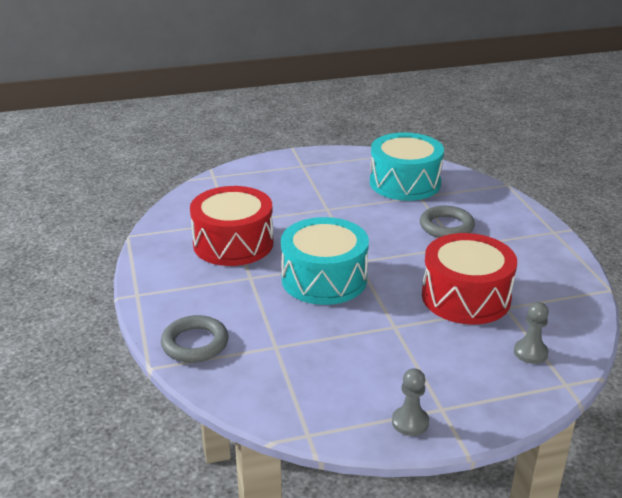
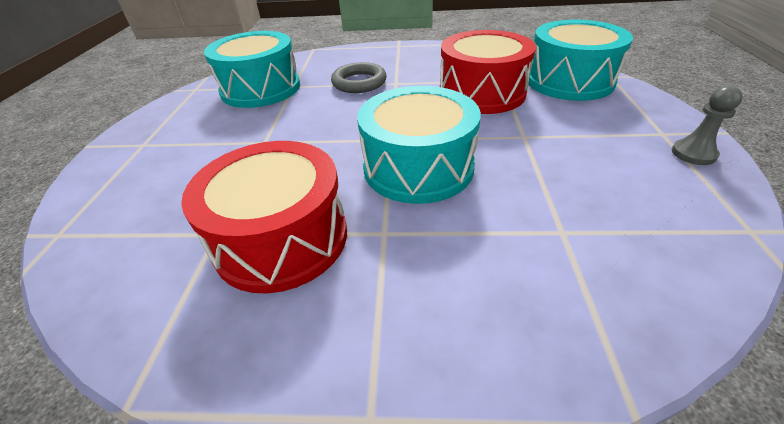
camera: 70 degrees left, 10 degrees up
(195, 343) = (556, 330): grey ring -> none
(530, 352) = (569, 81): grey pawn -> turquoise drum

